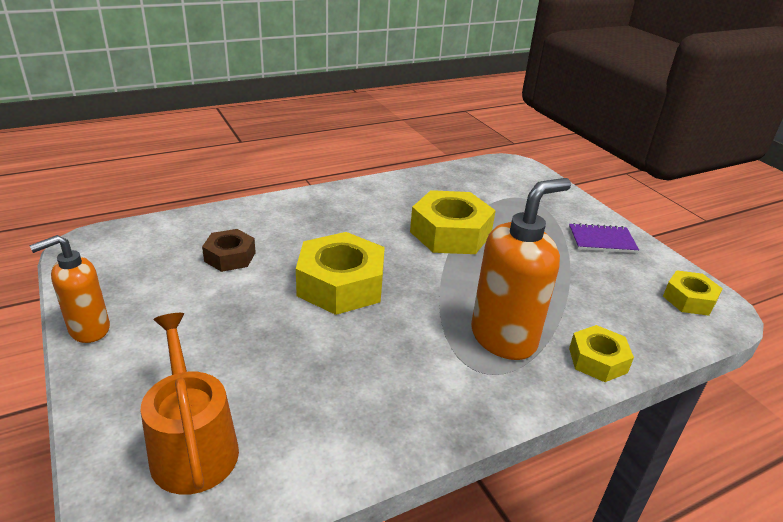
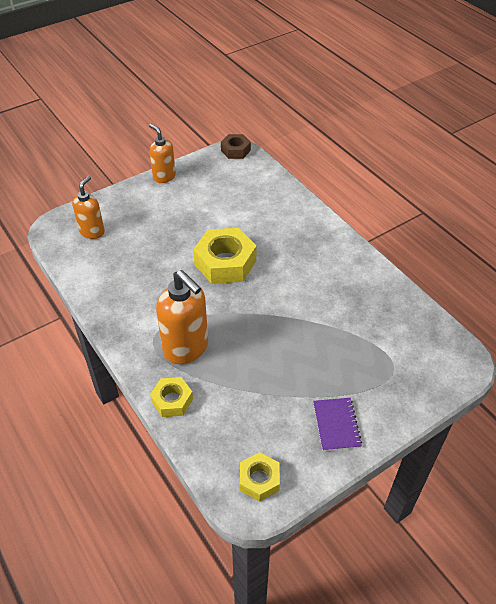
camera: 85 degrees right, 15 degrees up
(192, 446) = (92, 232): orange watering can -> orange soap dispenser
(230, 257) = (241, 208): brown nut -> brown nut (235, 150)
(450, 233) = (309, 316): yellow nut -> none

